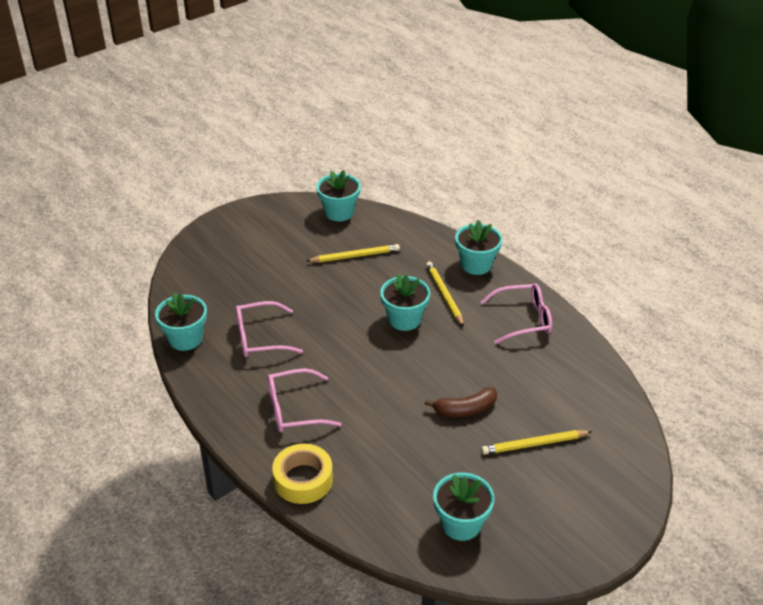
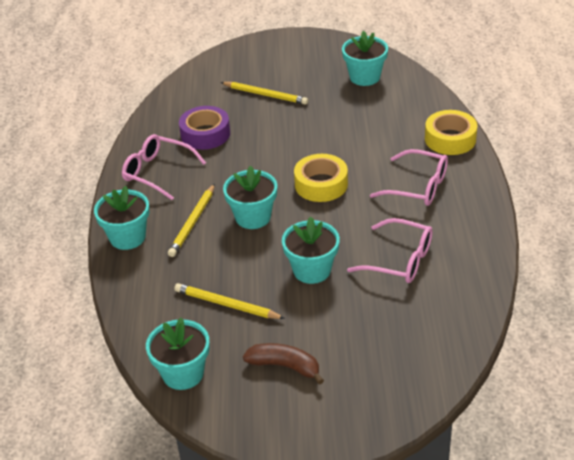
camera: 140 degrees left, 0 degrees up
(185, 339) = (474, 293): turquoise flower pot -> turquoise flower pot (312, 270)
(380, 372) = (321, 184): none -> yellow tape
(465, 409) = (286, 132): brown banana -> brown banana (285, 366)
(533, 372) = (205, 134): none -> purple tape

